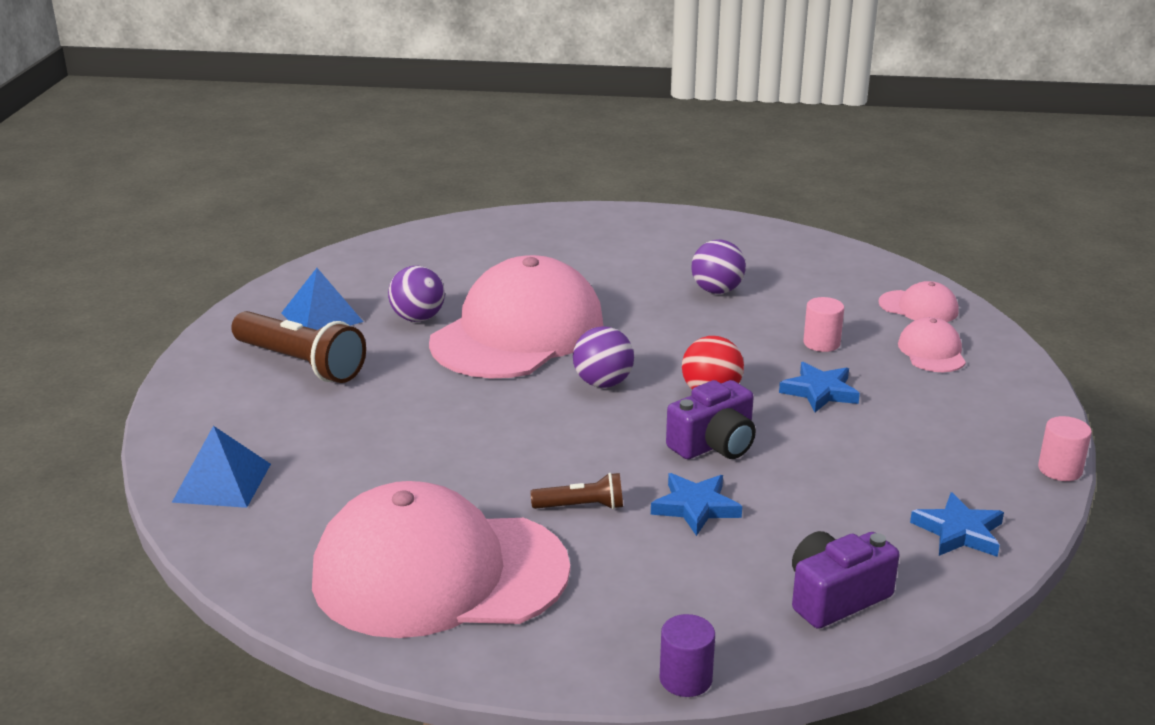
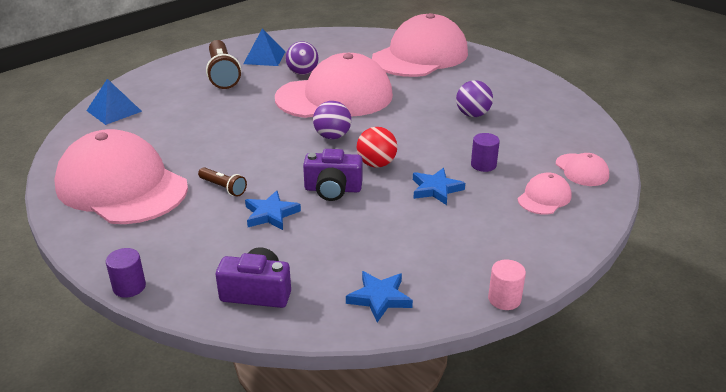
camera: 40 degrees right, 5 degrees up
(535, 240) = (420, 56): none -> pink cap
(821, 343) = (483, 165): pink cylinder -> purple cylinder

